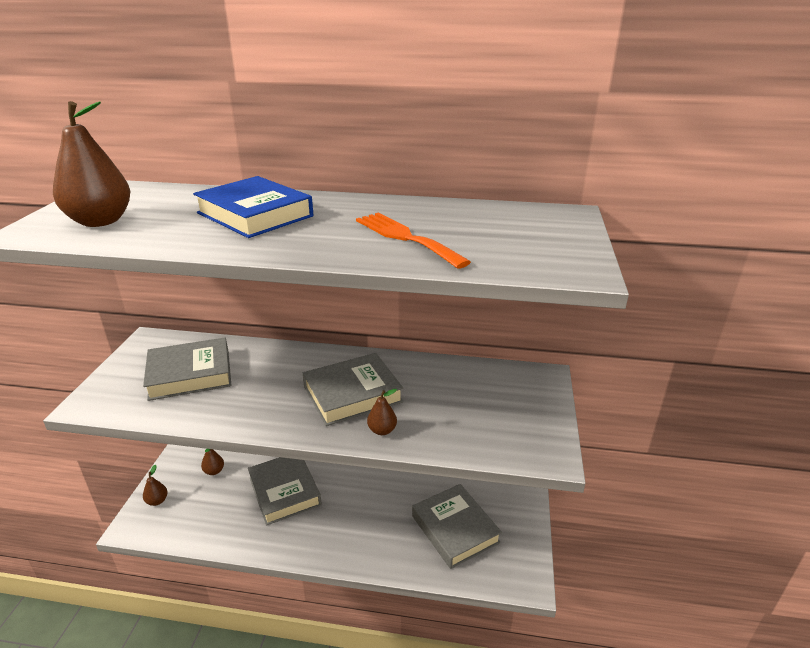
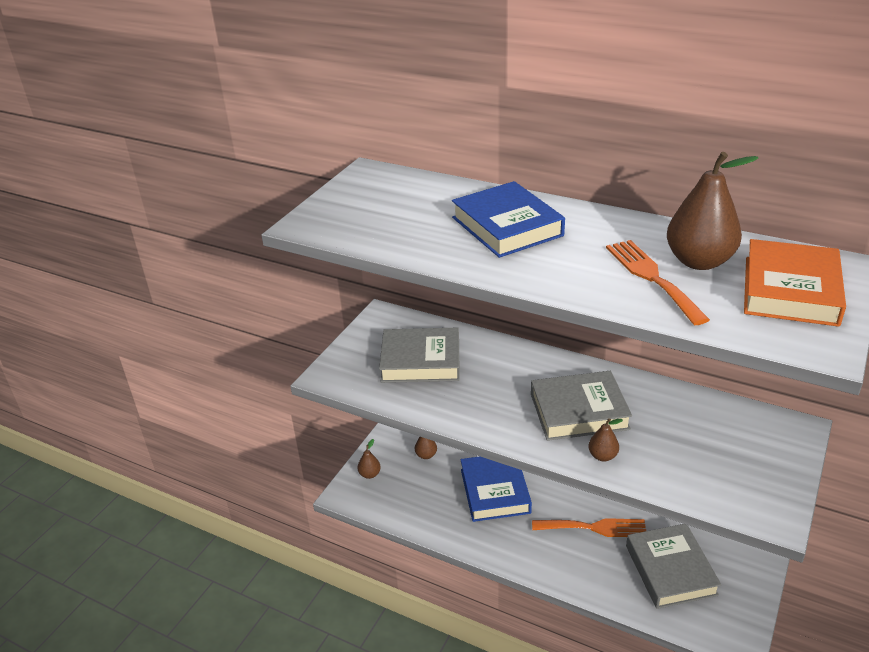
camera: 20 degrees right, 5 degrees up
(100, 221) = (366, 218): brown pear -> brown pear (699, 261)
(284, 491) = (495, 491): grey book -> blue book
(381, 505) = (594, 528): none -> orange fork
(533, 234) = (790, 290): none -> orange book

